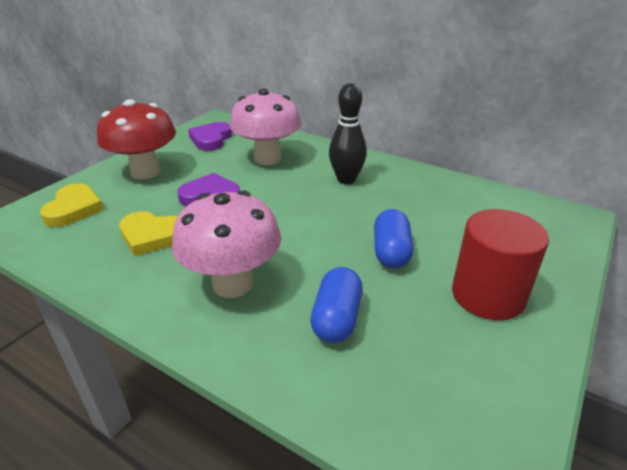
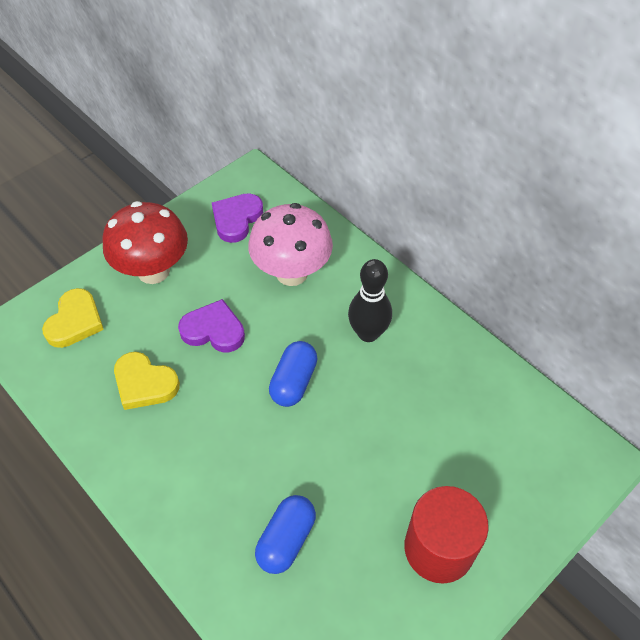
camera: 15 degrees right, 20 degrees up
(233, 284) = (206, 471): pink mushroom -> none
(391, 252) = (370, 465): blue capsule -> blue capsule (293, 382)

